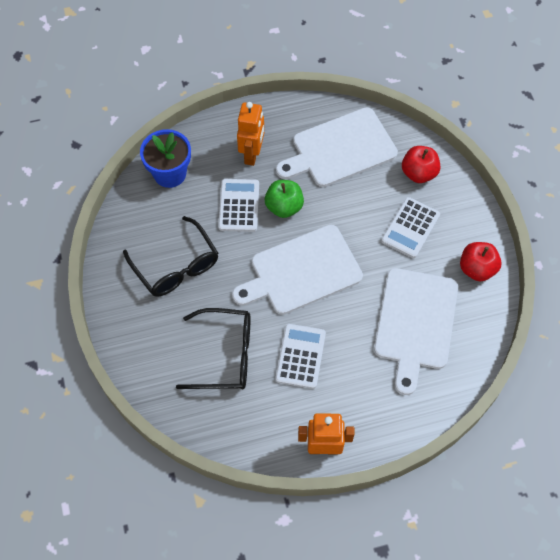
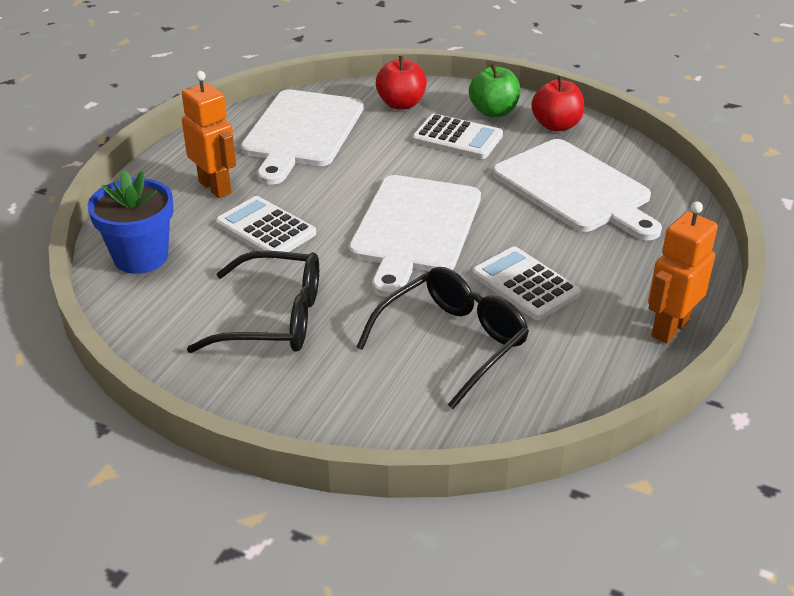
camera: 50 degrees left, 25 degrees down
(284, 207) = (315, 200): green apple -> green apple (493, 112)
(410, 228) = (457, 138): white calculator -> white calculator turned 45 degrees counterclockwise

